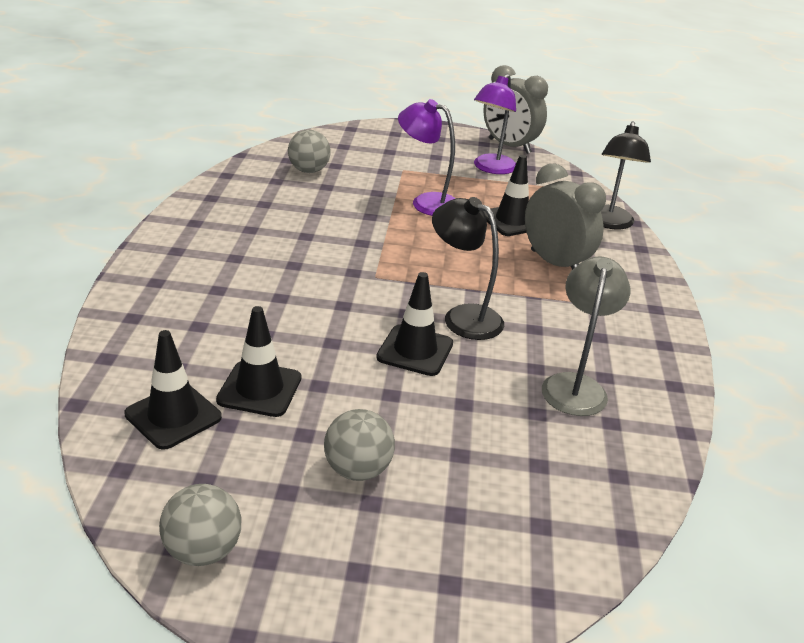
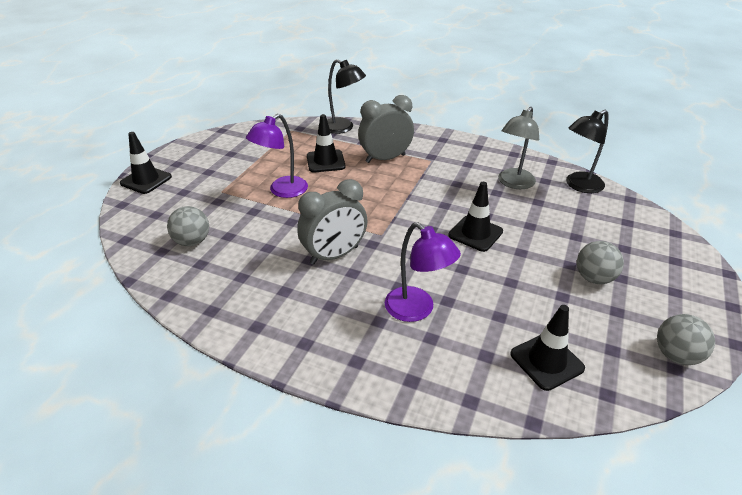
camera: 70 degrees left, 5 degrees up
(259, 389) = (515, 311): black traffic cone -> black traffic cone (146, 180)
(463, 317) = (440, 206): black lamp -> black lamp (579, 185)
(491, 168) = (244, 152): purple lamp -> purple lamp (417, 310)
(509, 146) = (213, 137): grey clock -> grey clock (334, 255)
(575, 385) = (513, 183): grey lamp -> grey lamp turned 90 degrees counterclockwise

